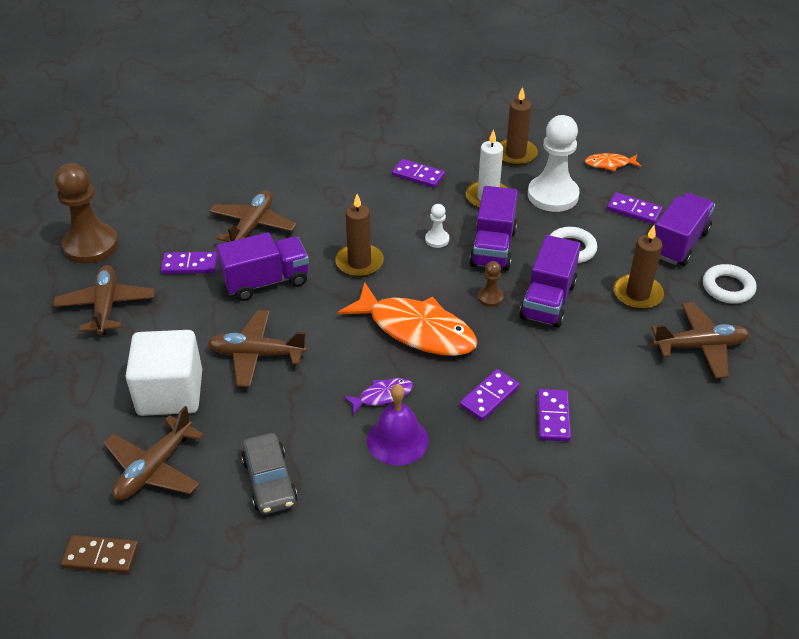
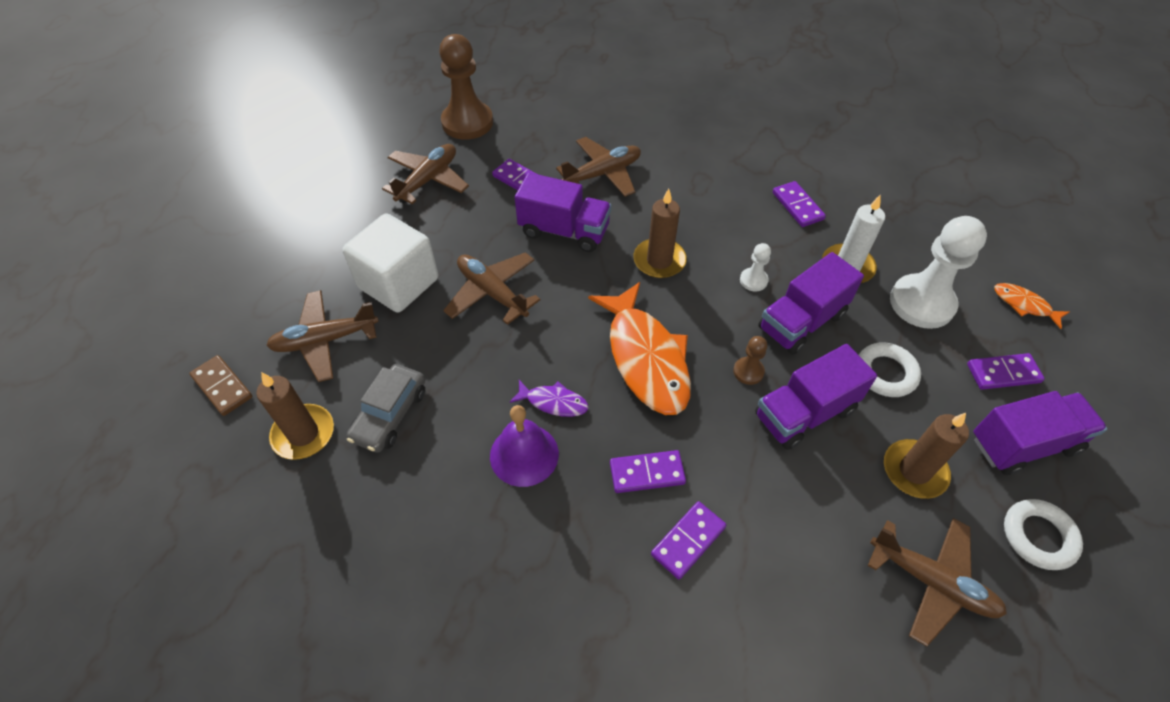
camera: 40 degrees right, 10 degrees up
(515, 154) = (922, 237): brown candle -> brown candle (303, 434)
(634, 210) = (1003, 373): purple domino -> purple domino turned 75 degrees counterclockwise

